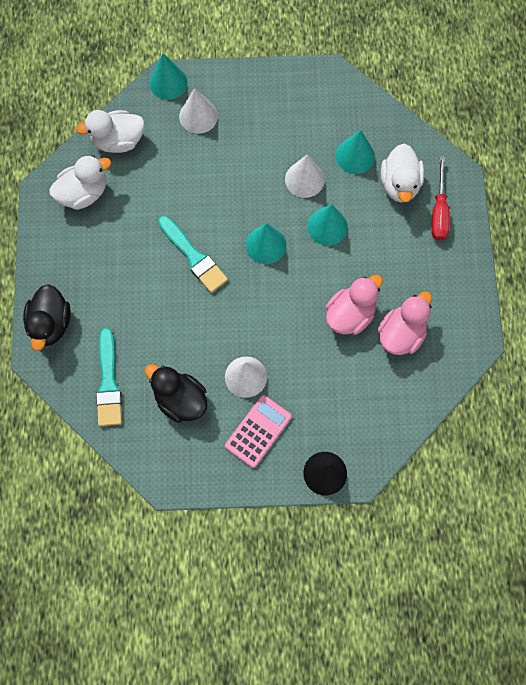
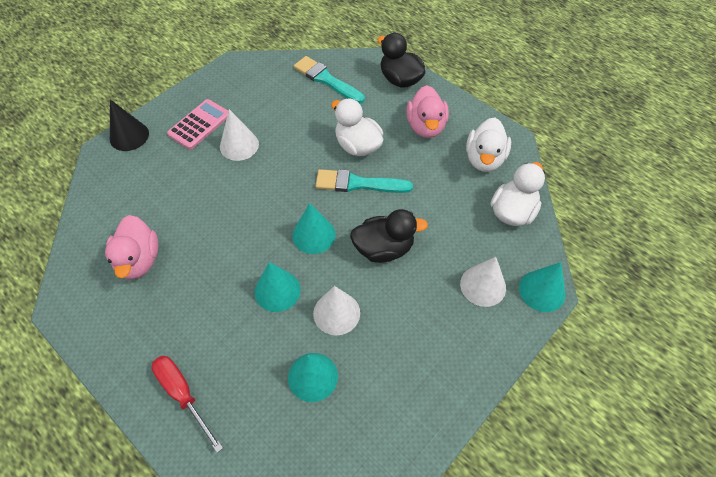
camera: 135 degrees right, 15 degrees down
(180, 399) = (270, 103): black duck -> black duck (383, 248)
(258, 431) = (199, 124): pink calculator -> pink calculator turned 135 degrees counterclockwise
(350, 314) = (195, 240): pink duck -> pink duck (426, 126)
(399, 184) = (244, 387): white duck -> white duck (357, 146)

